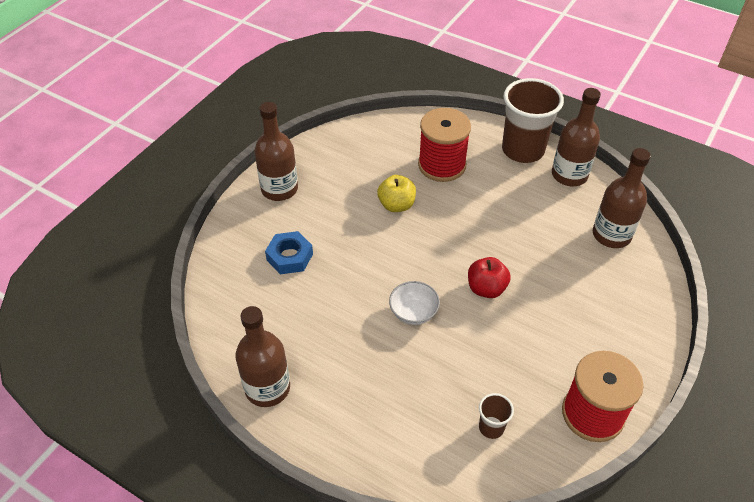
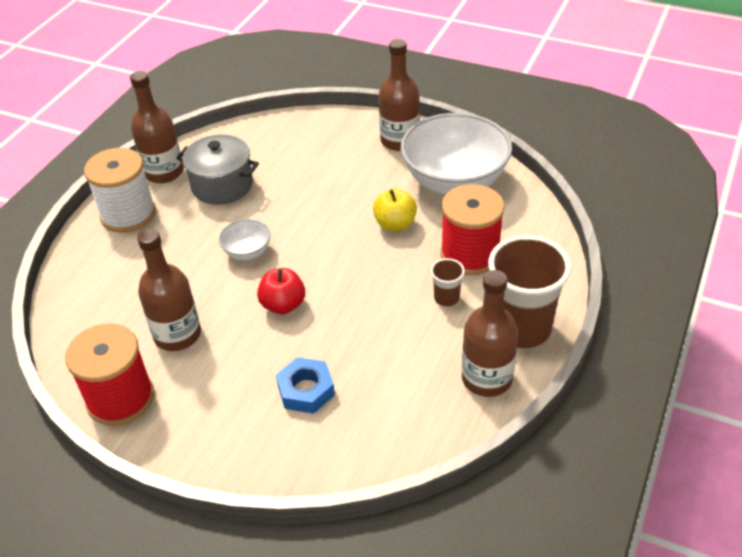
camera: 85 degrees right, 5 degrees down
(290, 257) = (310, 161): blue nut -> blue nut (306, 390)
(307, 332) = (222, 185): none -> grey pot
(333, 421) = (128, 214): none -> white spool
(349, 161) = (454, 181): none -> white bowl
(491, 427) = (112, 318): brown cup -> brown cup (446, 298)
(611, 235) = (383, 423): brown bottle -> brown bottle (177, 335)

